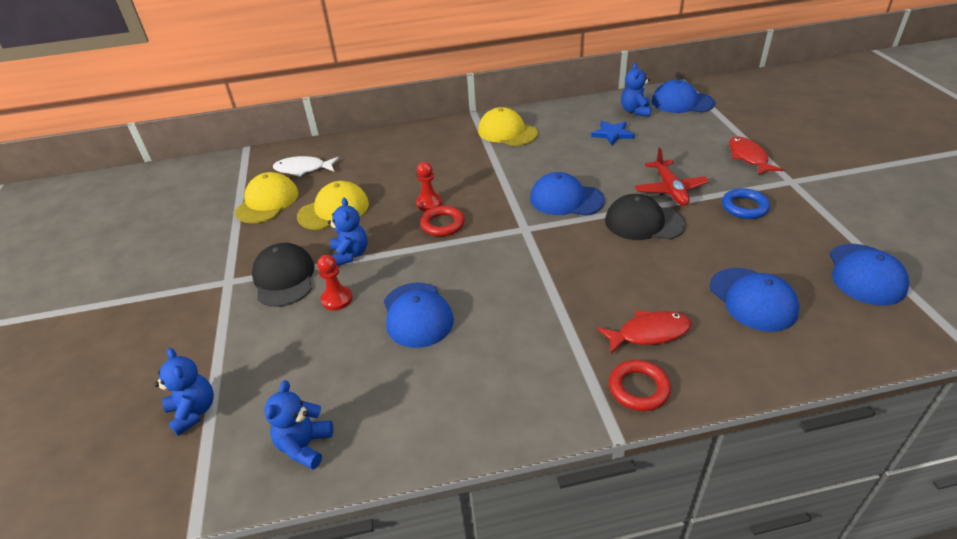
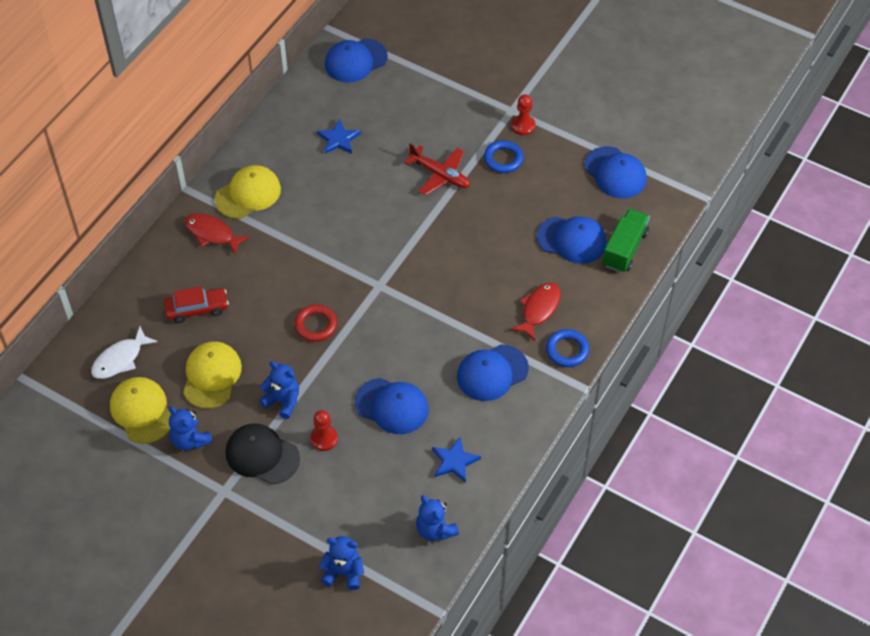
camera: 50 degrees left, 15 degrees up
(384, 170) = (197, 309): none -> red car
(404, 400) = (454, 461): none -> blue star
(429, 203) = (280, 314): red pawn -> red pawn (523, 126)
(507, 132) = (248, 194): yellow cap -> yellow cap turned 150 degrees clockwise
(566, 199) = (378, 236): blue cap -> blue cap (492, 373)
(635, 111) = (328, 97): blue teddy bear -> blue teddy bear (190, 440)
(638, 388) = (567, 350): red ring -> blue ring
(644, 222) = (453, 220): black cap -> none
(748, 157) = (463, 101): red fish -> red fish (212, 234)
(812, 342) = (624, 249): none -> green truck

